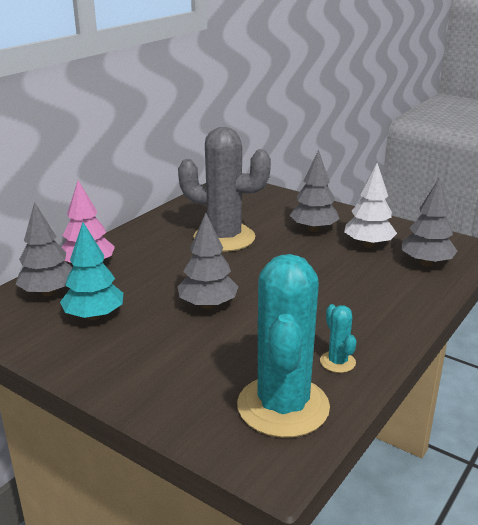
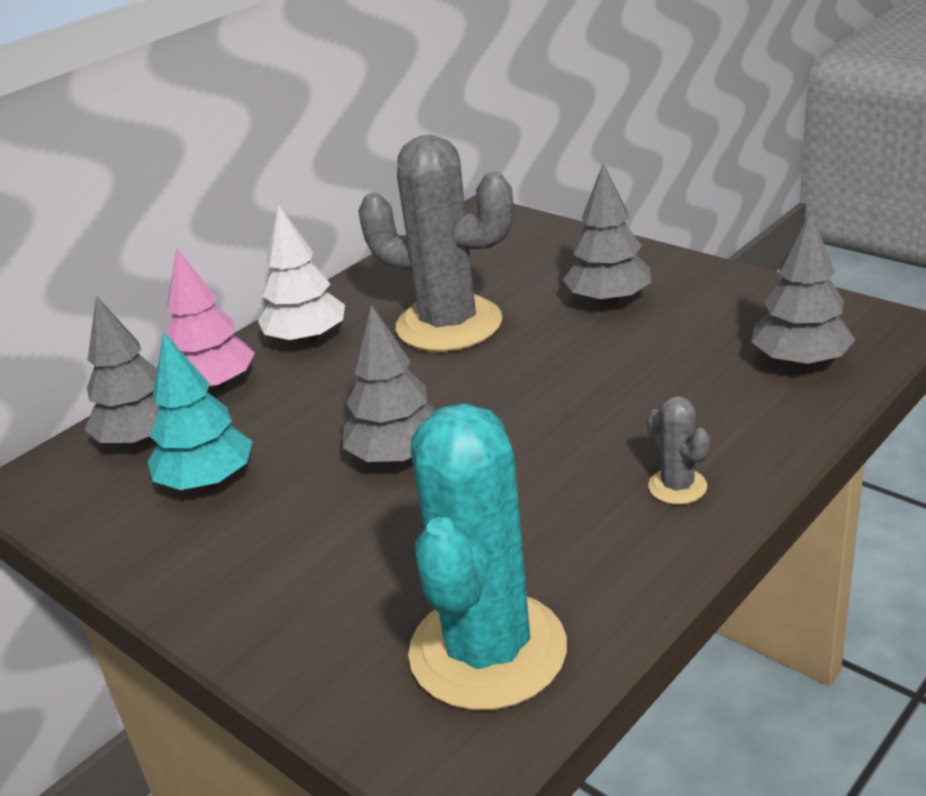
camera: 10 degrees right, 5 degrees up
(337, 362) = (599, 564): turquoise cactus -> none
(368, 244) = (701, 328): white tree -> white tree (307, 339)
(373, 323) = (677, 486): none -> grey cactus

